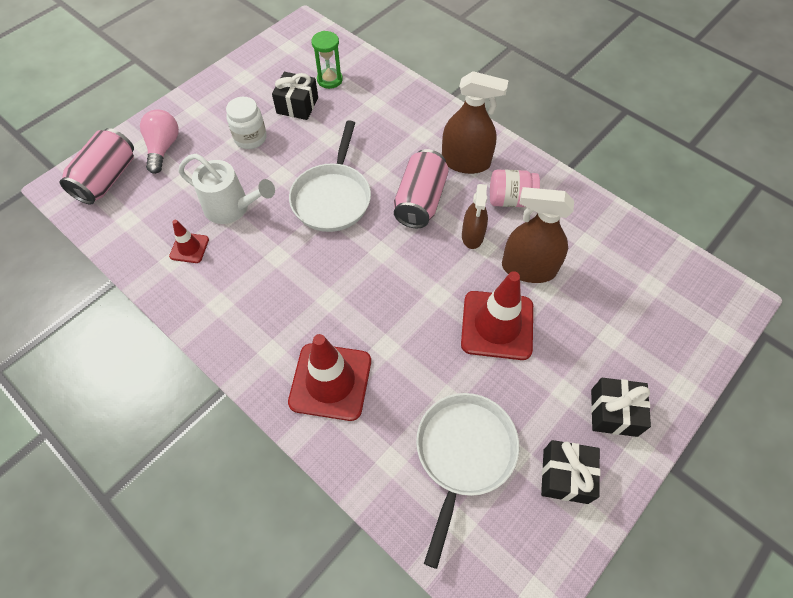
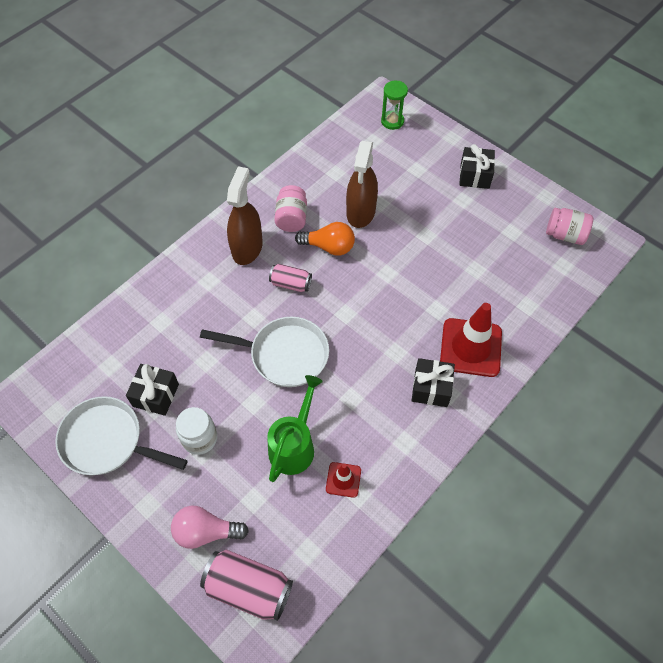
camera: 90 degrees left, 0 degrees up
(232, 208) = (294, 445): white watering can -> green watering can
(329, 80) = (120, 365): green hourglass -> green hourglass (392, 121)
(420, 201) = (291, 284): pink can -> pink can, size x0.59
(463, 454) = (516, 262): white pan -> white pan (107, 441)
(472, 235) = (329, 247): brown spray bottle -> orange light bulb
(497, 325) = (412, 235): red traffic cone -> none
(517, 536) = (565, 235): none -> pink jar
(565, 476) = (522, 206): black gift -> black gift (431, 388)

